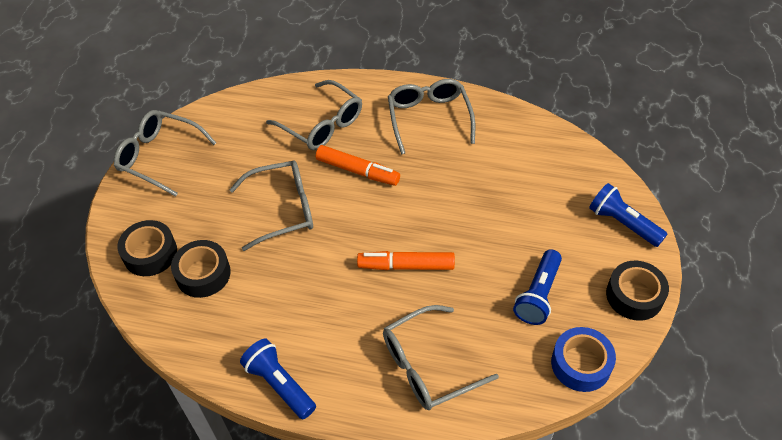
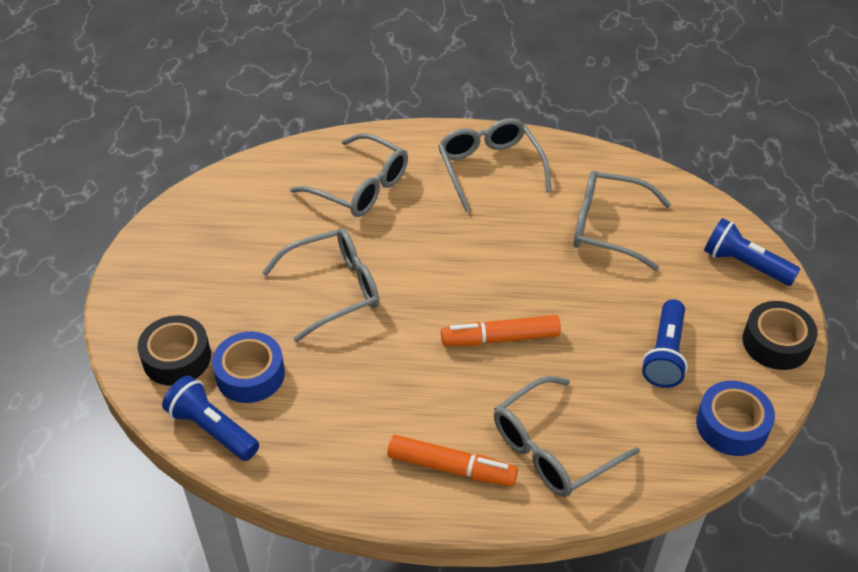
camera: 10 degrees left, 5 degrees down
(160, 157) = (164, 243): grey glasses -> grey glasses (609, 227)
(203, 274) = (250, 374): black tape -> blue tape
(279, 384) = (376, 491): blue flashlight -> blue flashlight (212, 429)
(358, 171) = (416, 236): orange marker -> orange marker (451, 468)

